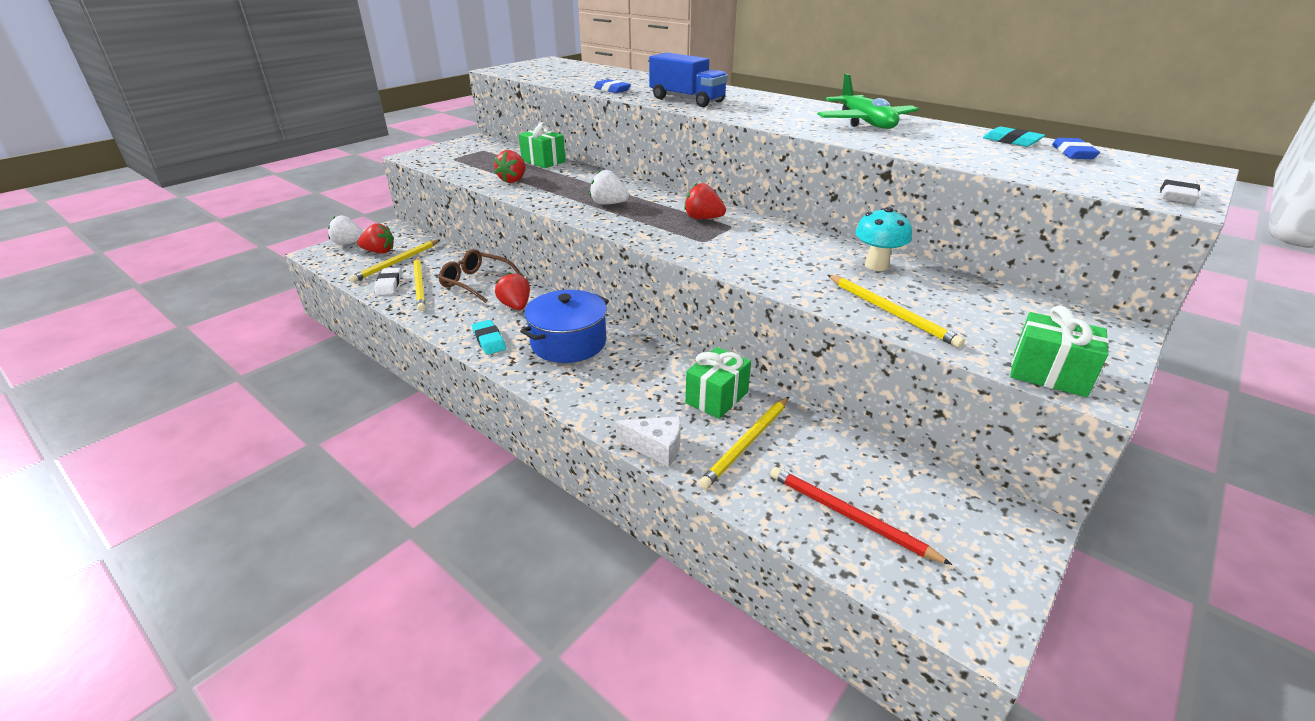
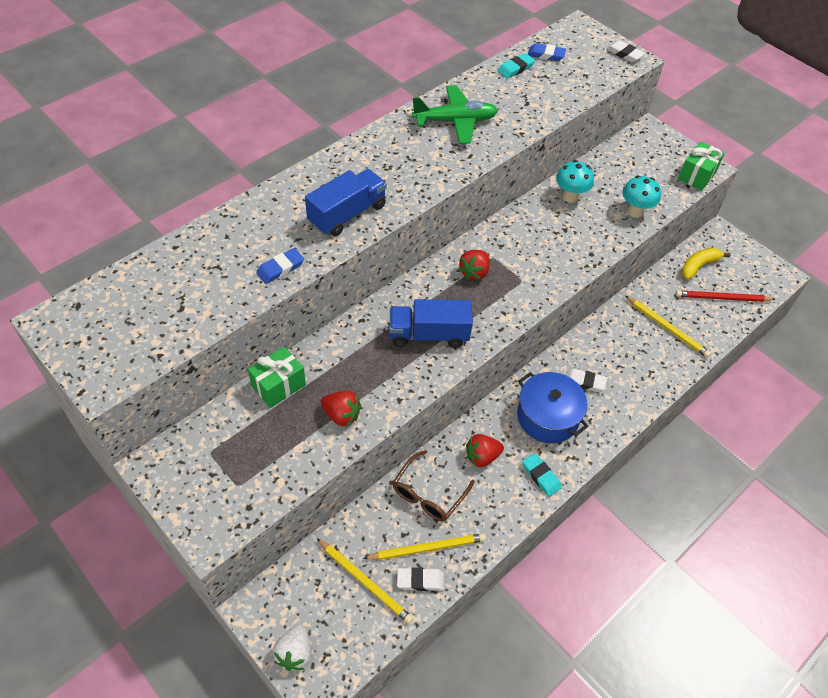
camera: 85 degrees left, 20 degrees up
(379, 252) = (330, 608): red strawberry -> none
(489, 340) = (541, 476): turquoise eraser -> turquoise eraser turned 75 degrees clockwise
(608, 204) = (429, 335): white strawberry -> blue truck
(624, 367) = (584, 382): none -> white eraser
(656, 448) = (673, 374): white cheese -> none
(716, 397) = (621, 334): green gift -> none
(849, 516) = (722, 298): red pencil -> red pencil turned 45 degrees clockwise
(891, 312) = (635, 211): yellow pencil -> turquoise mushroom
(911, 487) = (698, 266): none -> yellow banana

